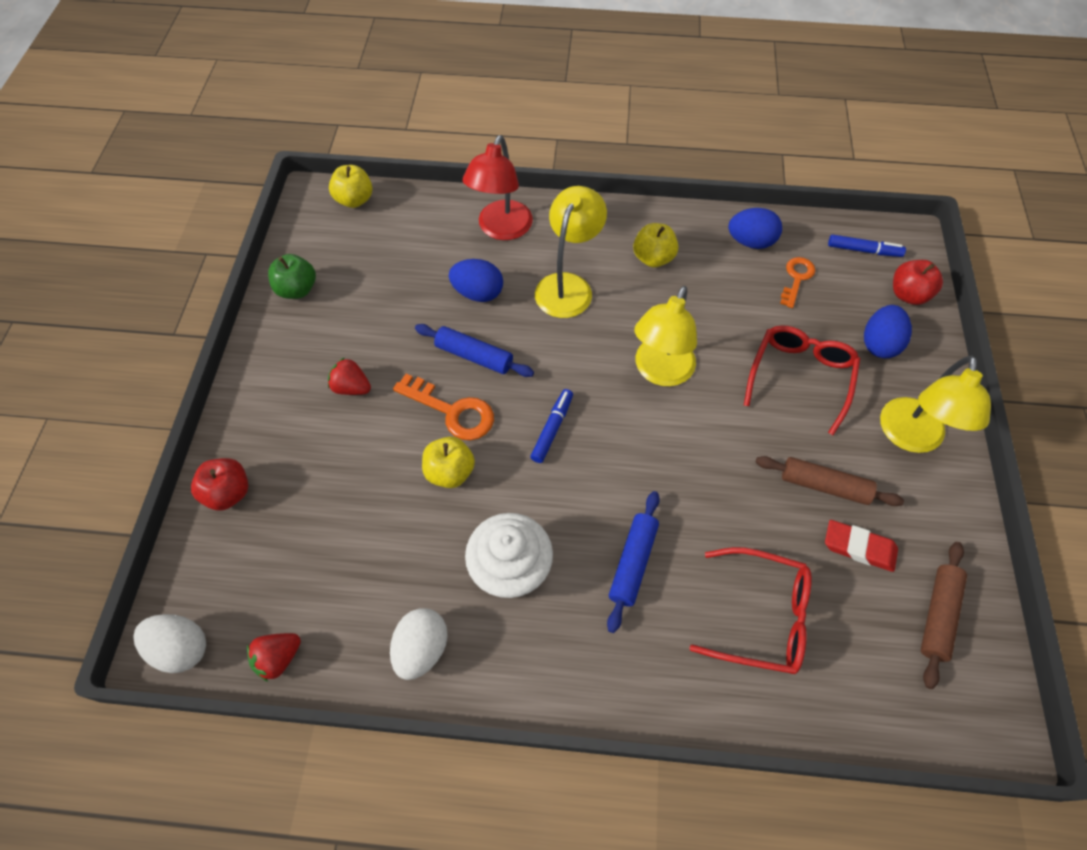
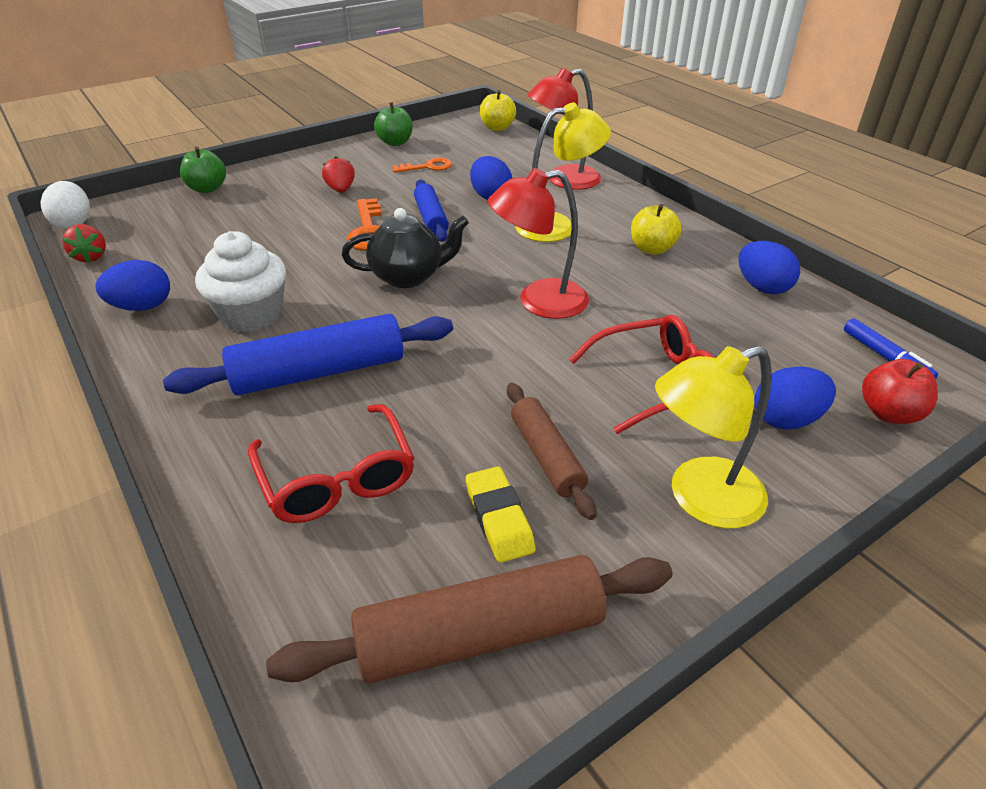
camera: 50 degrees right, 20 degrees down
(228, 493) = (207, 189): red apple -> green apple
(278, 658) = (91, 257): red strawberry -> red strawberry turned 120 degrees counterclockwise
(421, 649) = (142, 307): white egg -> blue egg
(450, 472) = (313, 253): yellow apple -> none
(552, 429) = (408, 277): blue marker -> black teapot
(632, 563) = (319, 372): blue rolling pin -> blue rolling pin, size x1.65
(660, 372) = (539, 302): yellow lamp -> red lamp
(796, 278) = (770, 330): orange key -> orange key (428, 167)
(859, 547) = (499, 518): red eraser -> yellow eraser
(938, 615) = (480, 635): brown rolling pin -> brown rolling pin, size x1.65

